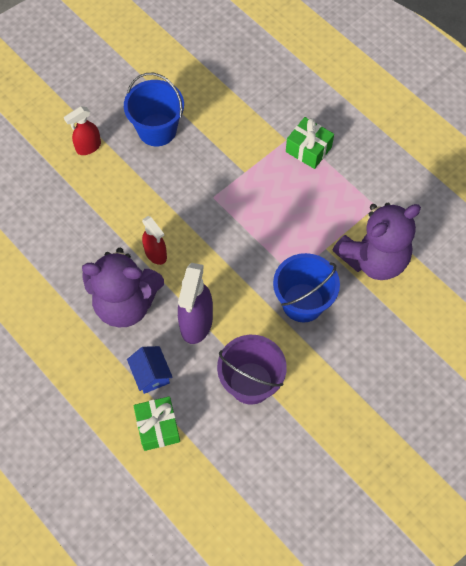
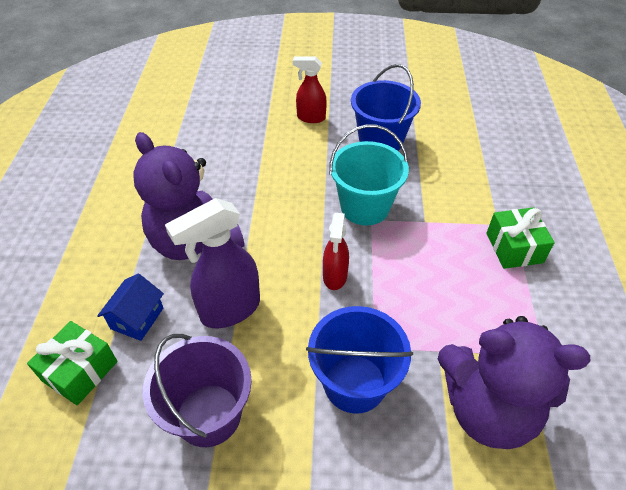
camera: 45 degrees right, 15 degrees down
(156, 254) = (267, 226): red spray bottle -> red spray bottle (335, 276)
(200, 191) = (365, 207): none -> turquoise bucket

